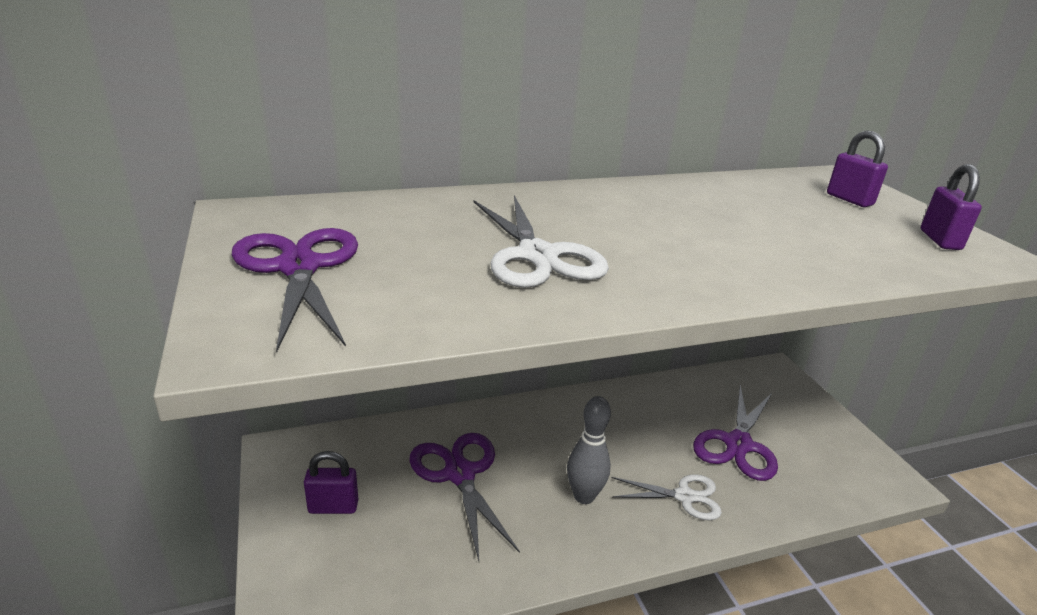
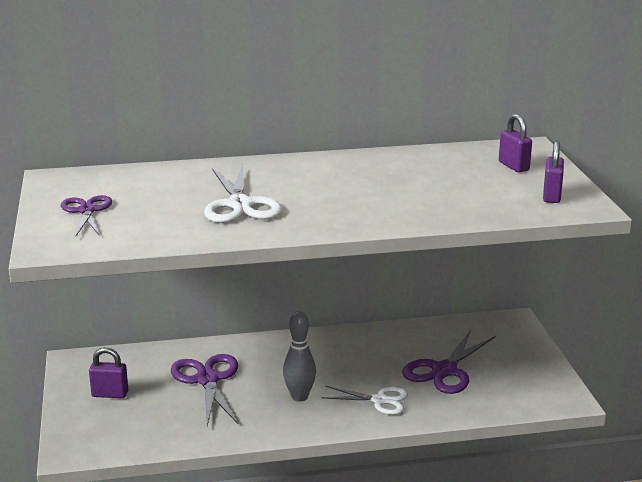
camera: 10 degrees right, 5 degrees down
(299, 268) = (87, 211): purple scissors -> purple scissors, size x0.66

